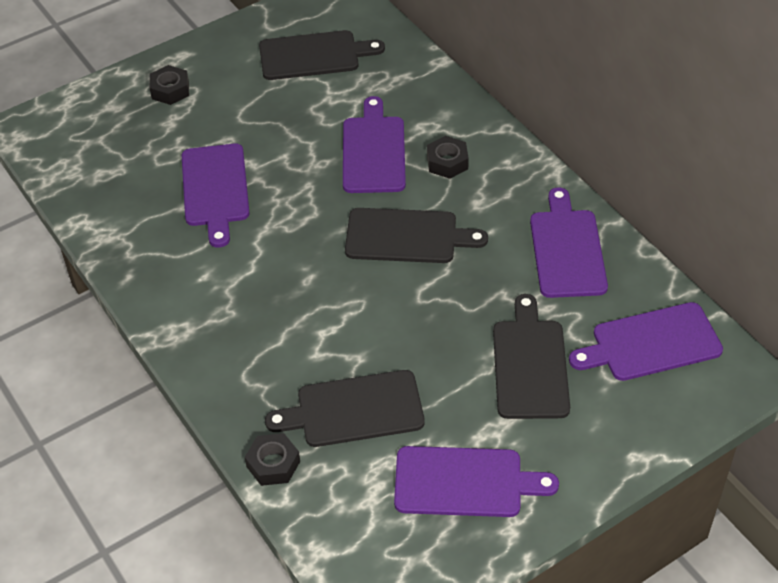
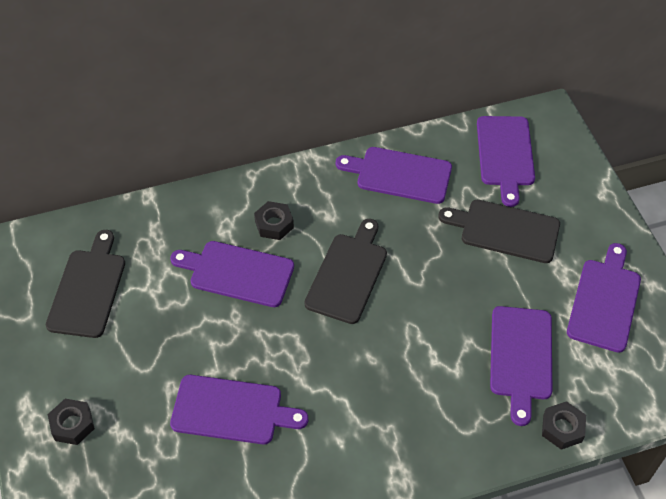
camera: 75 degrees left, 5 degrees up
(354, 410) = (521, 357): black cutting board -> purple cutting board

